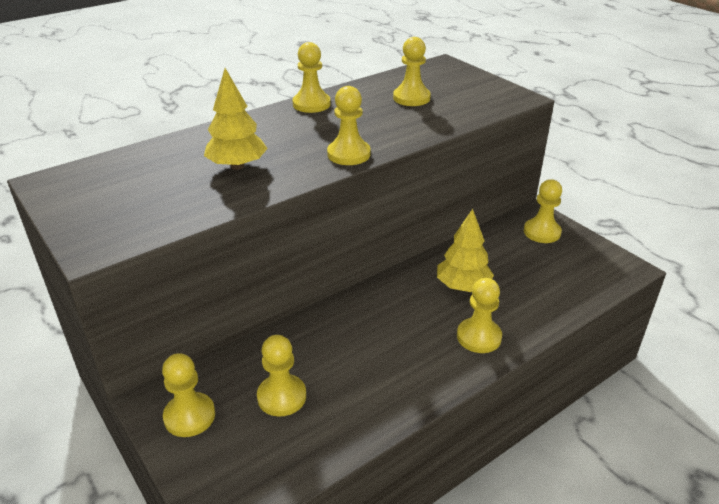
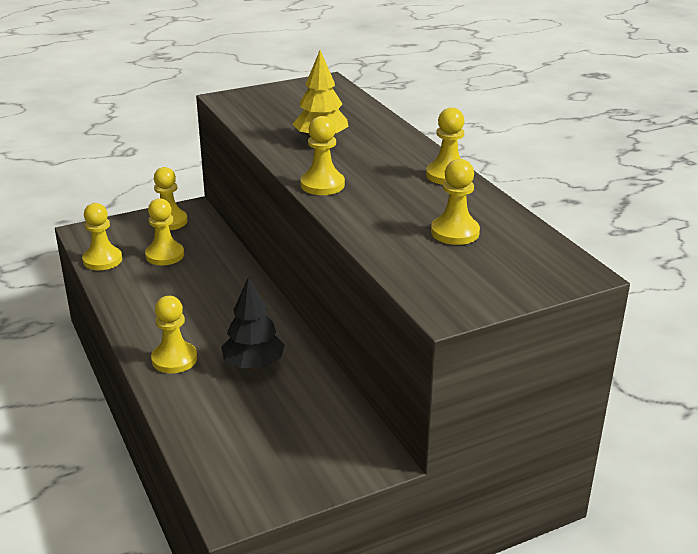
camera: 100 degrees right, 5 degrees down
(463, 286) = (253, 364): yellow tree -> black tree
(542, 232) = (335, 453): yellow pawn -> yellow pawn (102, 260)

